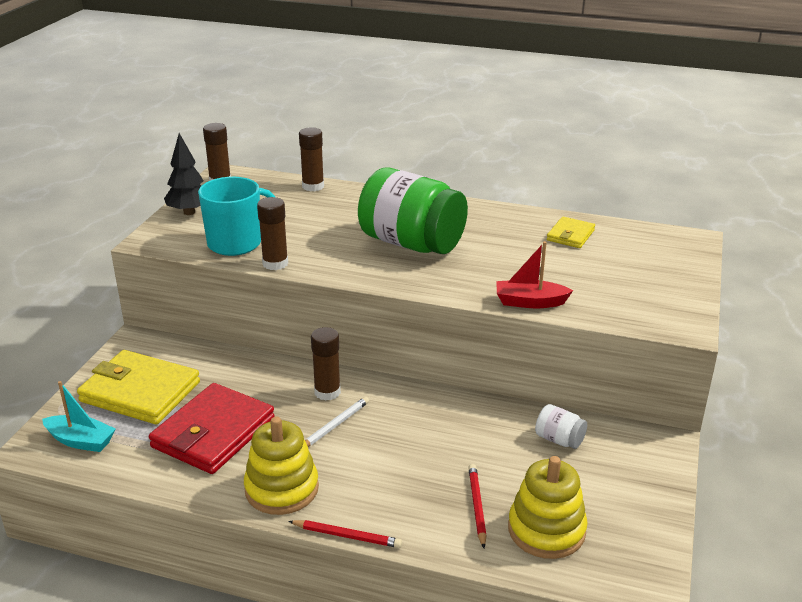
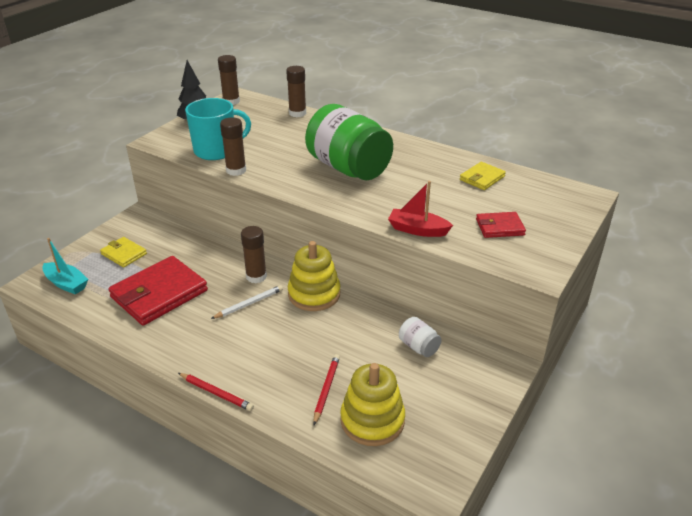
camera: 15 degrees right, 5 degrees up
(140, 392) = (124, 254): yellow wallet -> yellow wallet, size x0.51
(281, 489) = (186, 346): yellow stacking toy -> yellow stacking toy (314, 294)
(618, 286) = (500, 227): none -> red wallet

